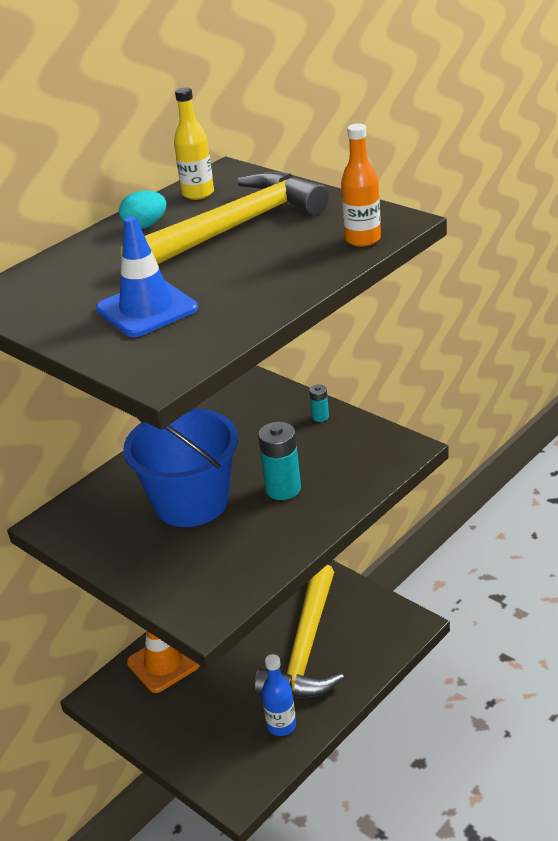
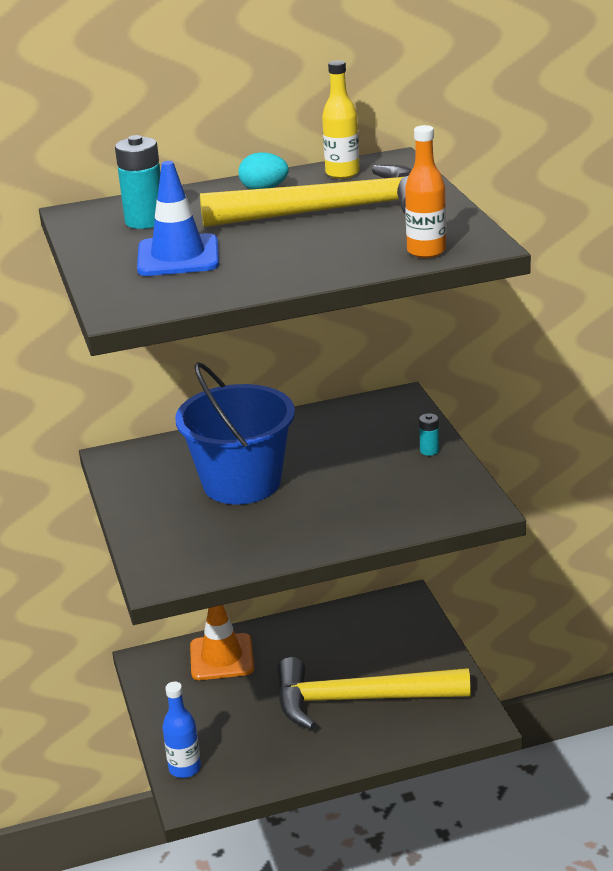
camera: 30 degrees right, 5 degrees down
(281, 725) = (278, 756): blue bottle -> blue bottle (185, 768)
(283, 489) = (330, 501): turquoise battery -> turquoise battery (145, 221)
(306, 648) = (359, 700): yellow hammer -> yellow hammer turned 45 degrees clockwise

